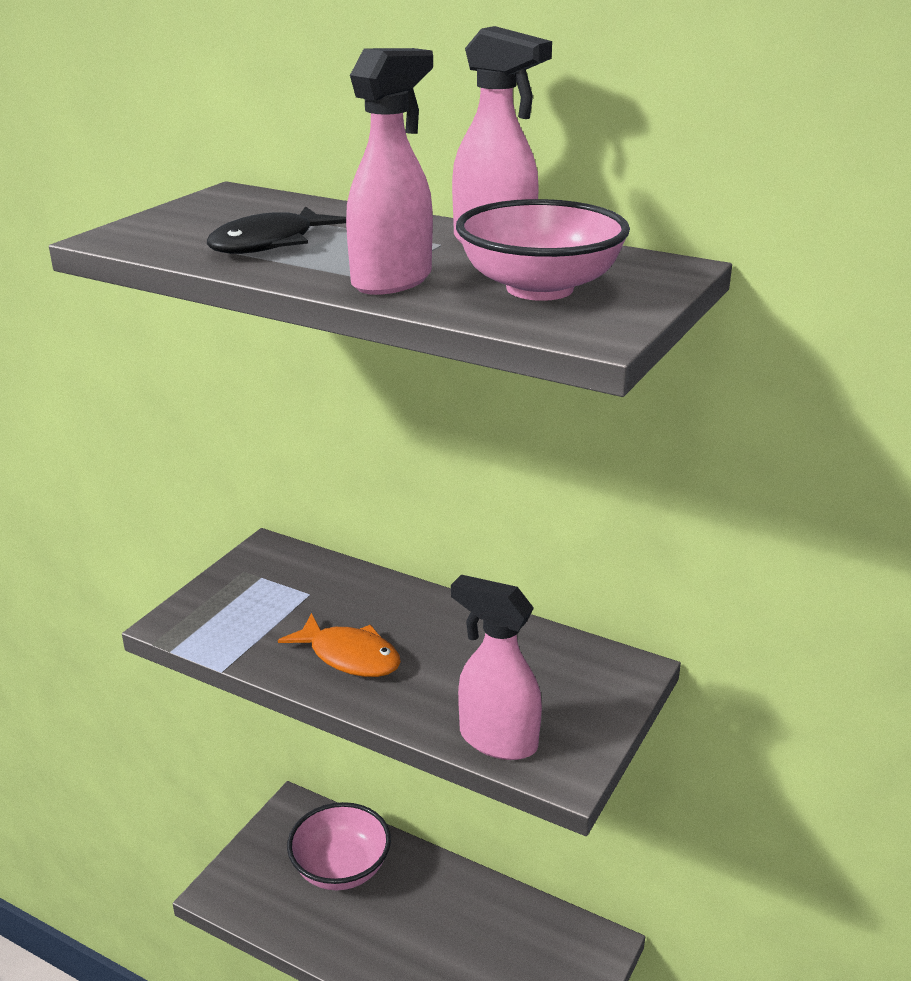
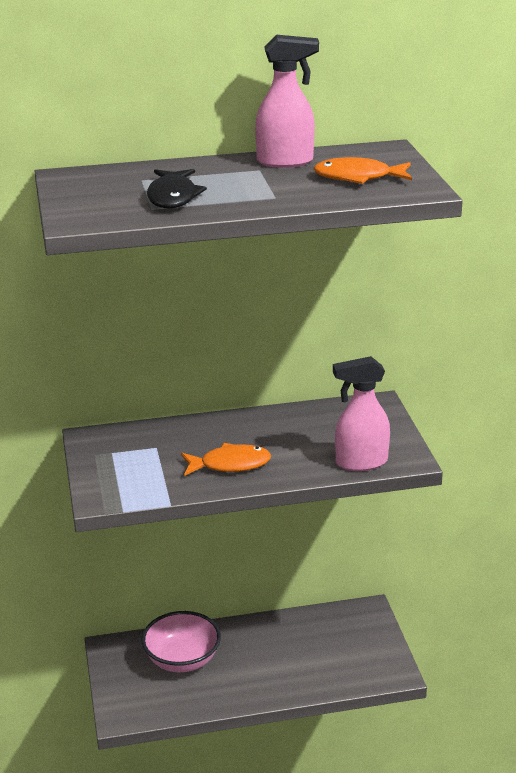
camera: 40 degrees left, 0 degrees up
(392, 280) = (285, 195): pink spray bottle -> none
(539, 288) = (358, 177): pink bowl -> orange fish

